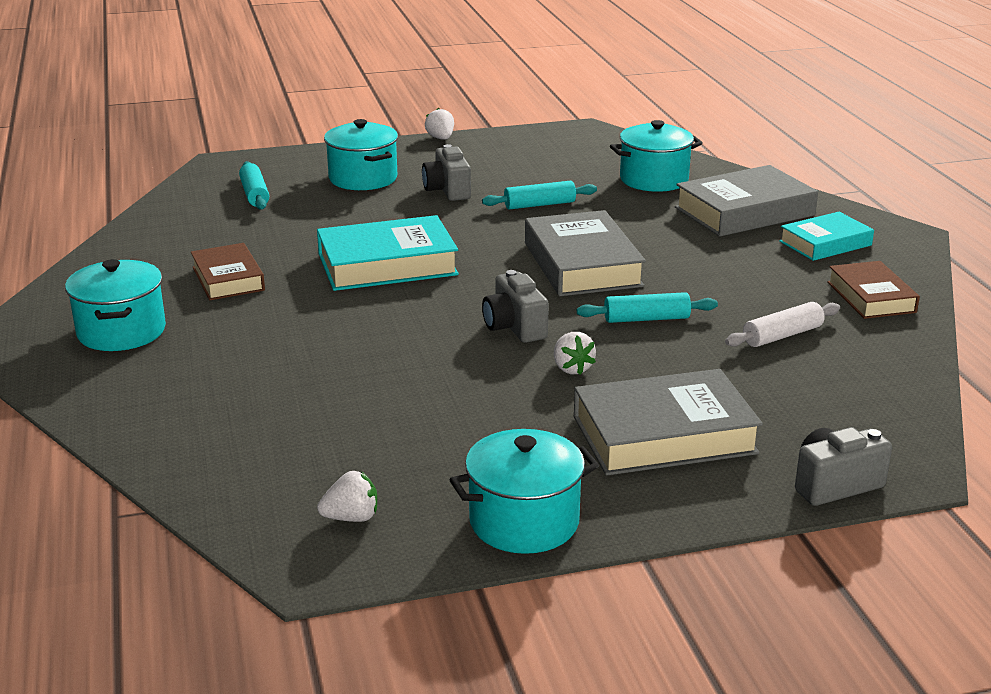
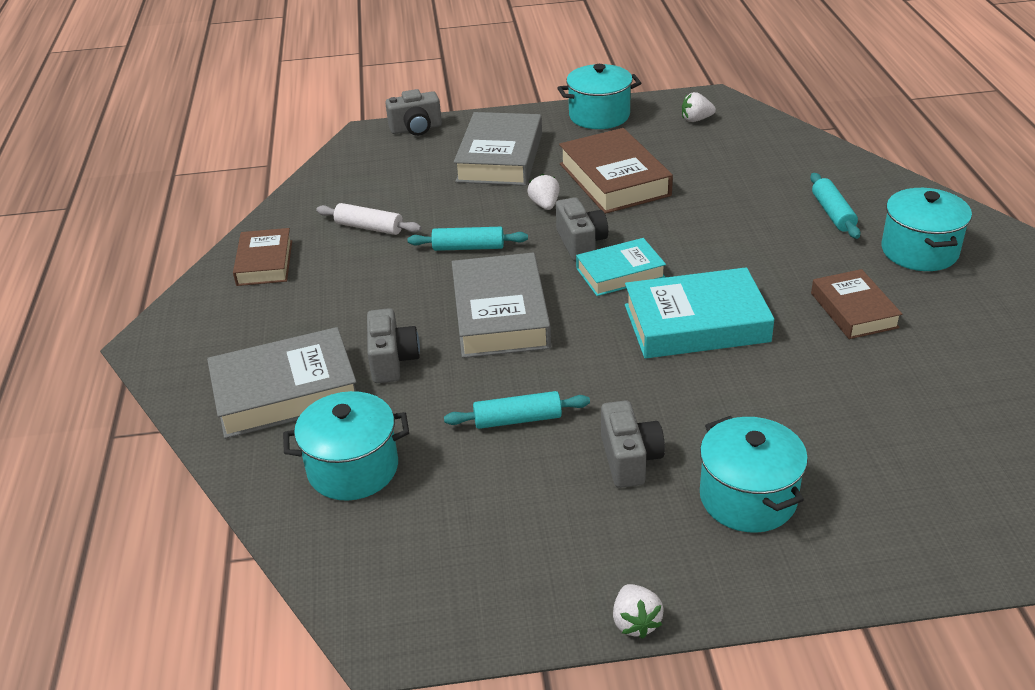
camera: 170 degrees left, 10 degrees up
(255, 194) = (888, 465): turquoise rolling pin -> turquoise rolling pin (832, 213)
(483, 405) = (614, 179): none -> brown book
(664, 435) = (500, 158): grey book -> grey book turned 75 degrees counterclockwise
(666, 231) = (392, 360): none -> grey camera
(782, 336) = (369, 227): white rolling pin -> white rolling pin turned 45 degrees clockwise
(825, 243) = (243, 333): turquoise book -> turquoise book (620, 273)

